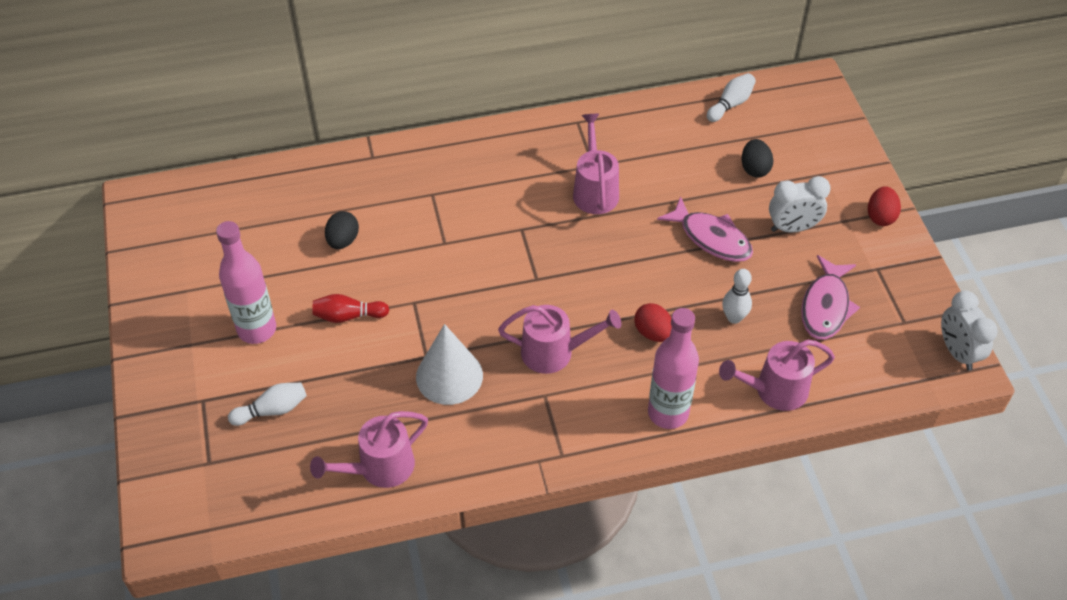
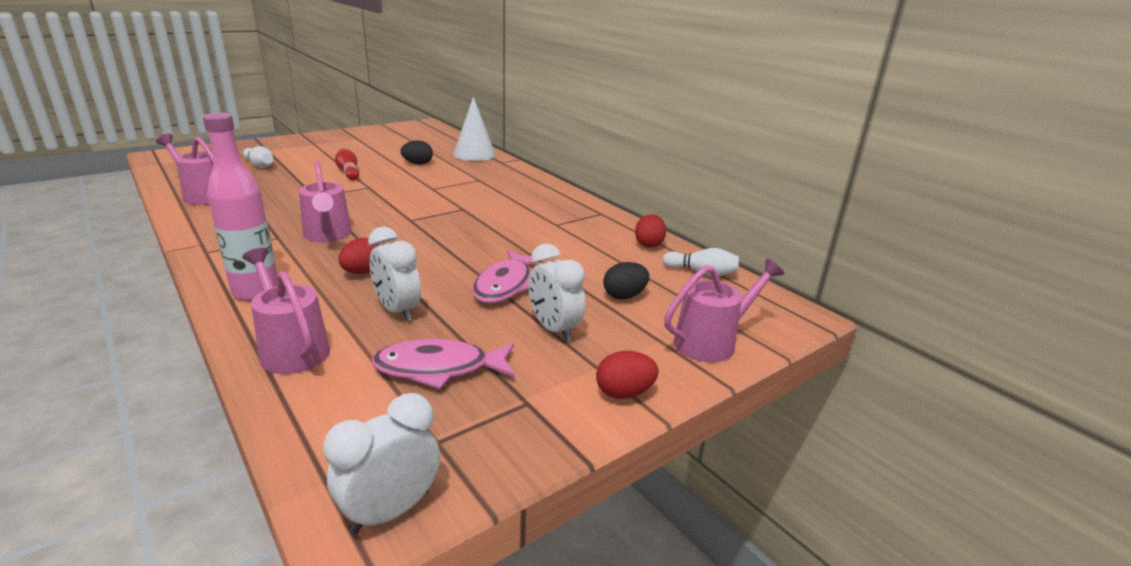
camera: 65 degrees right, 25 degrees down
(257, 329) = (329, 154): pink bottle -> none
(449, 376) = (295, 204): white cone -> white cone (474, 154)
(595, 190) = (527, 228): pink watering can -> pink watering can (712, 342)
(664, 115) = (649, 244): none -> red egg
(734, 317) = (397, 310): white bowling pin -> white clock

